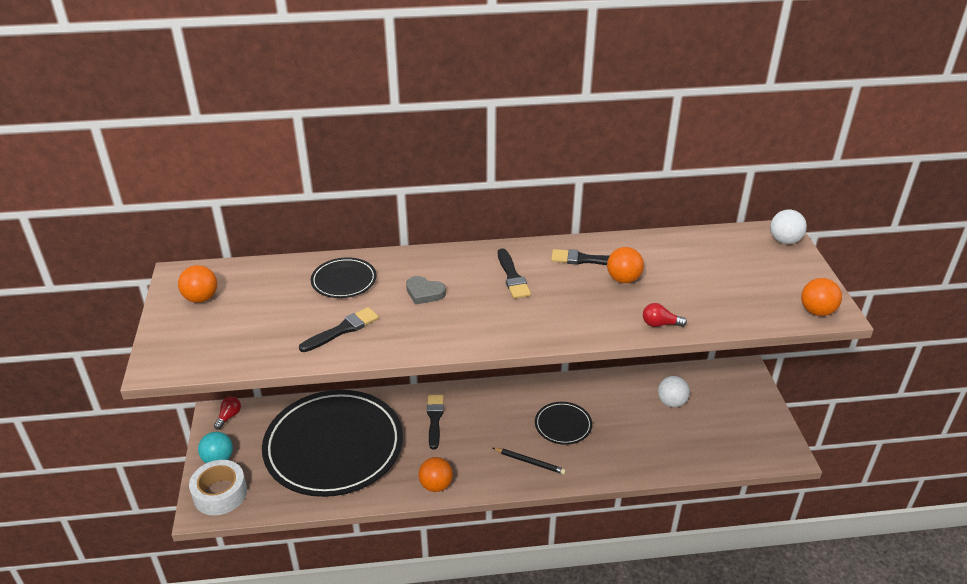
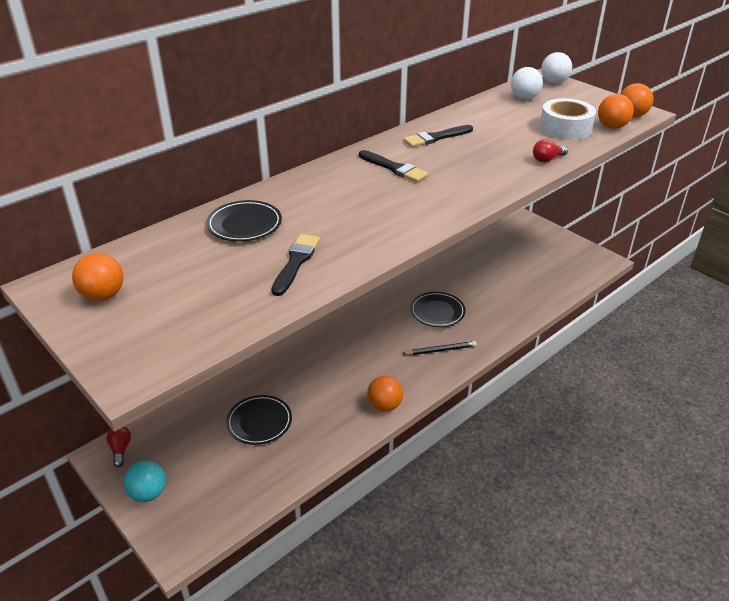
camera: 35 degrees left, 0 degrees up
(220, 493) = (183, 523): white tape -> white tape (565, 128)
(334, 447) = (259, 422): black plate -> black plate, size x0.42
(424, 293) = (334, 206): grey heart -> none
(434, 419) = (329, 355): black brush -> none
(623, 279) = (481, 140): orange ball -> orange ball (612, 127)
(671, 402) = (496, 261): white ball -> white ball (524, 98)

